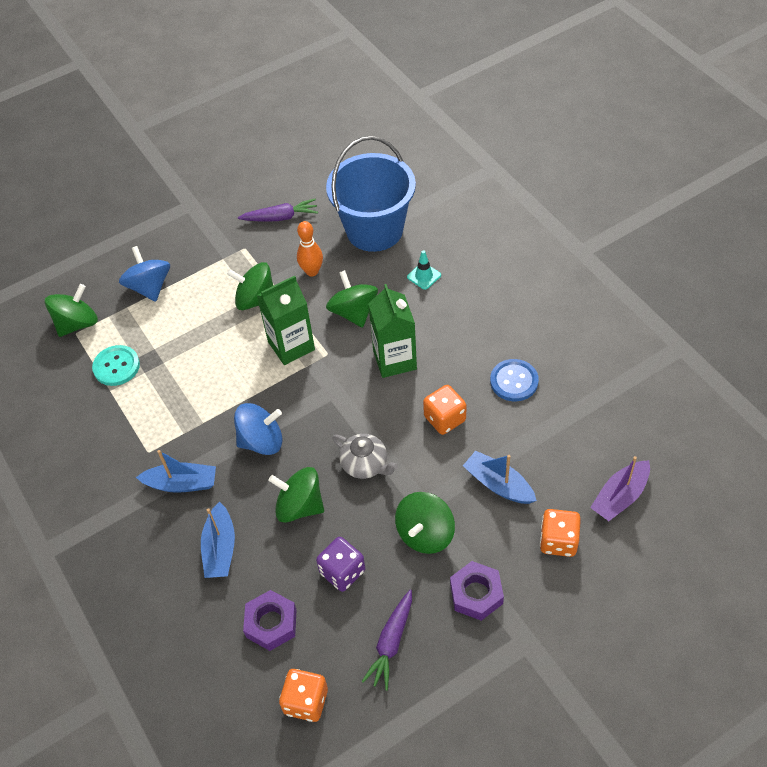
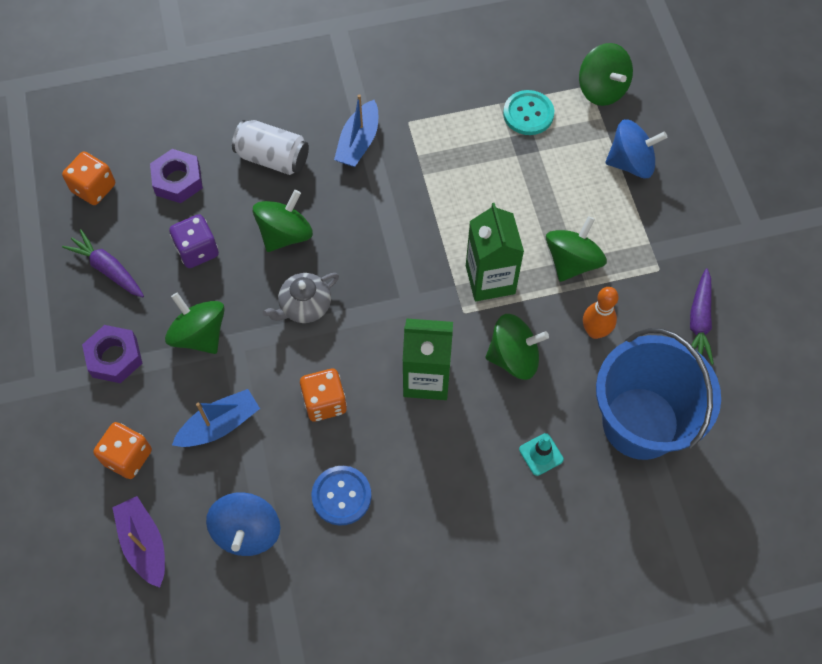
camera: 105 degrees right, 10 degrees up
(220, 548) = (273, 158): blue boat -> white can
(261, 441) = (376, 220): blue spinning top -> blue spinning top (247, 531)

